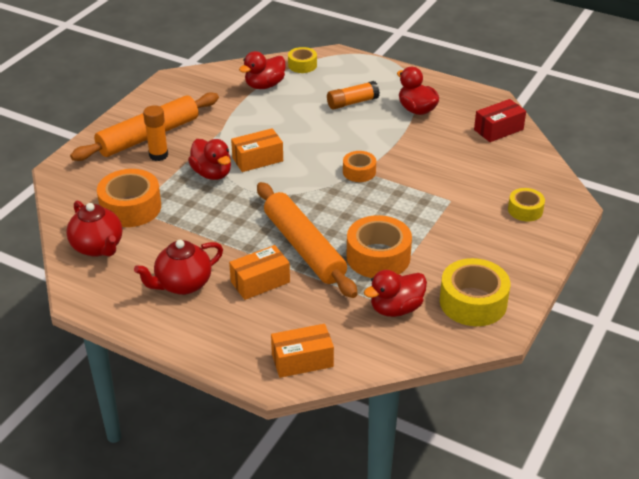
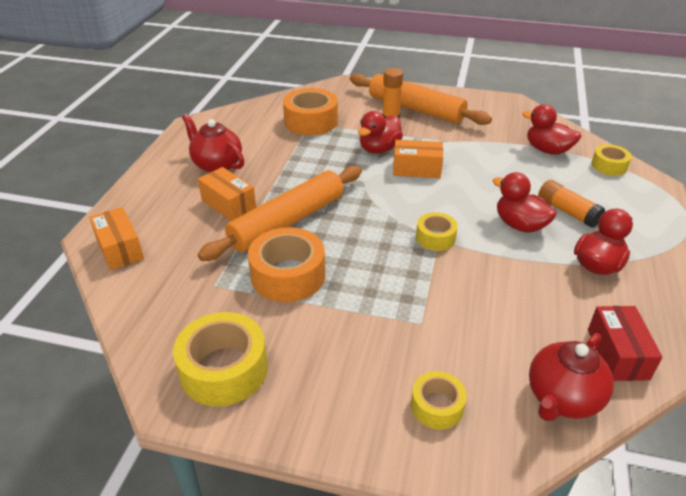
camera: 75 degrees right, 0 degrees up
(98, 247) = (254, 118): red teapot -> red teapot (562, 398)
(257, 159) = (416, 169): orange box -> orange box turned 45 degrees counterclockwise
(359, 172) = (435, 238): orange tape -> yellow tape
(396, 308) = (203, 302): red duck -> red duck (520, 225)
(498, 129) = (617, 354): red box -> red box turned 45 degrees clockwise

